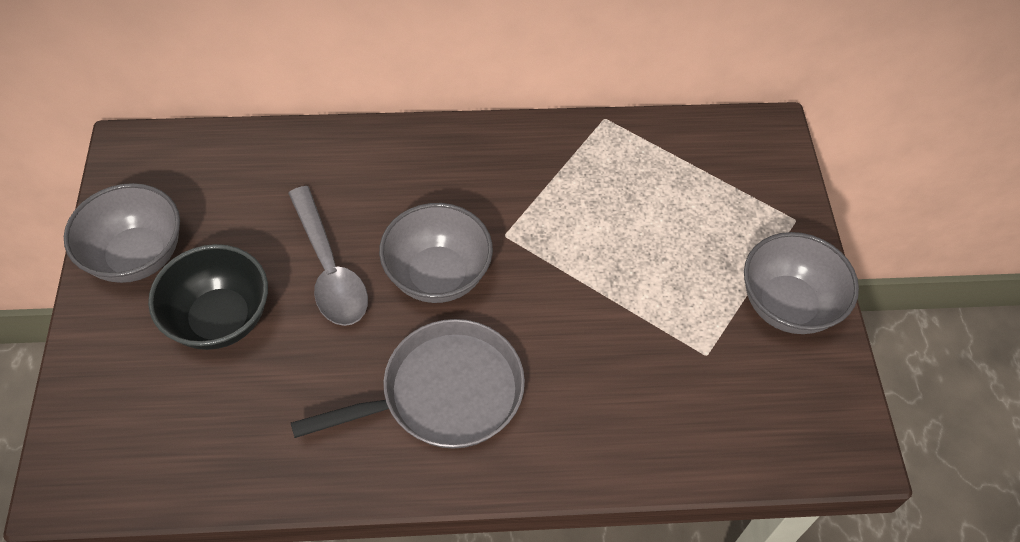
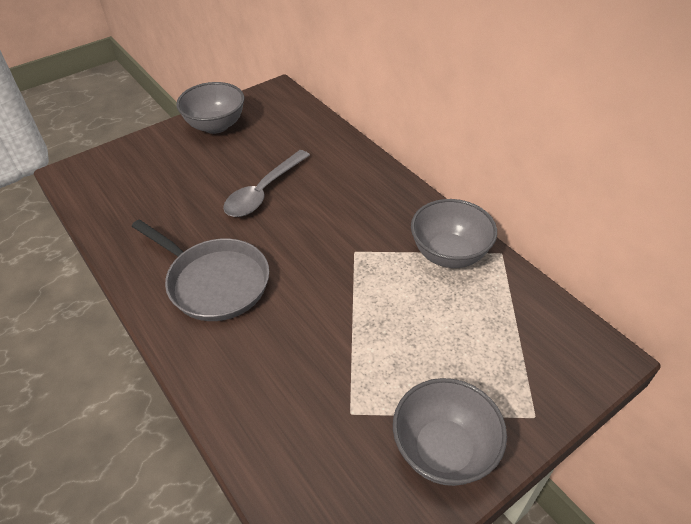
camera: 60 degrees right, 10 degrees down
(220, 319) = (199, 170): black bowl -> none
(438, 275) = (297, 237): grey bowl -> grey bowl (449, 254)

